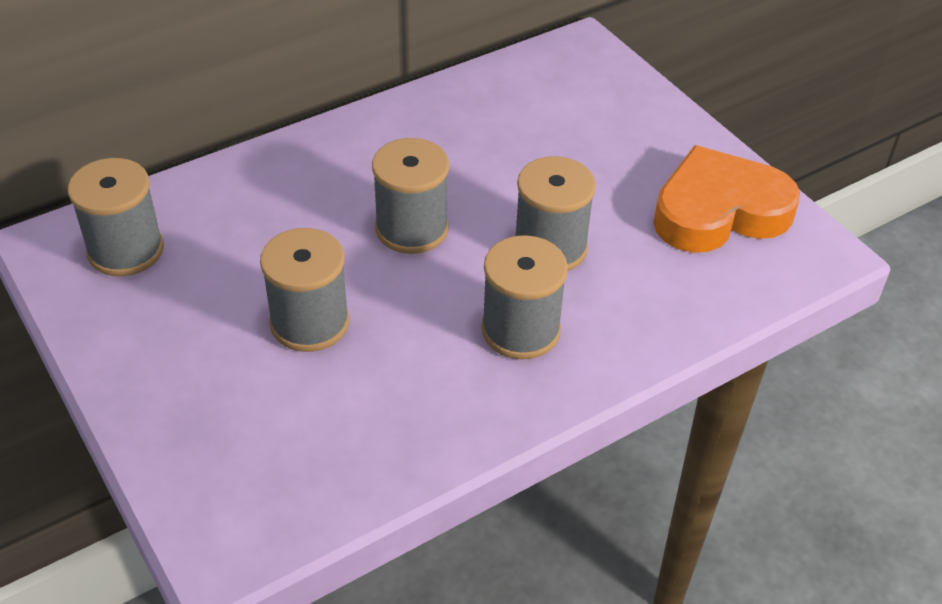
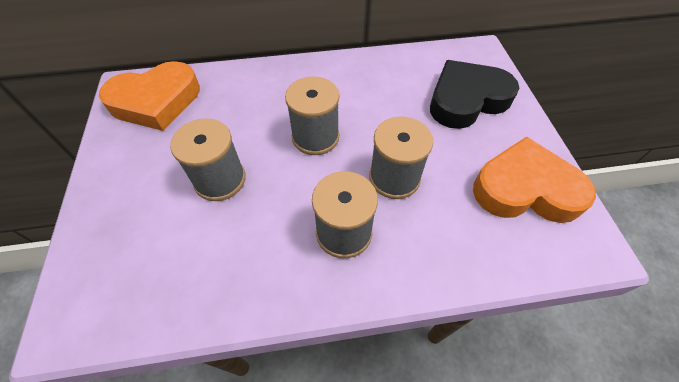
camera: 25 degrees right, 10 degrees up
(126, 250) = (156, 101): grey spool -> orange heart
(595, 120) = (466, 99): none -> black heart

